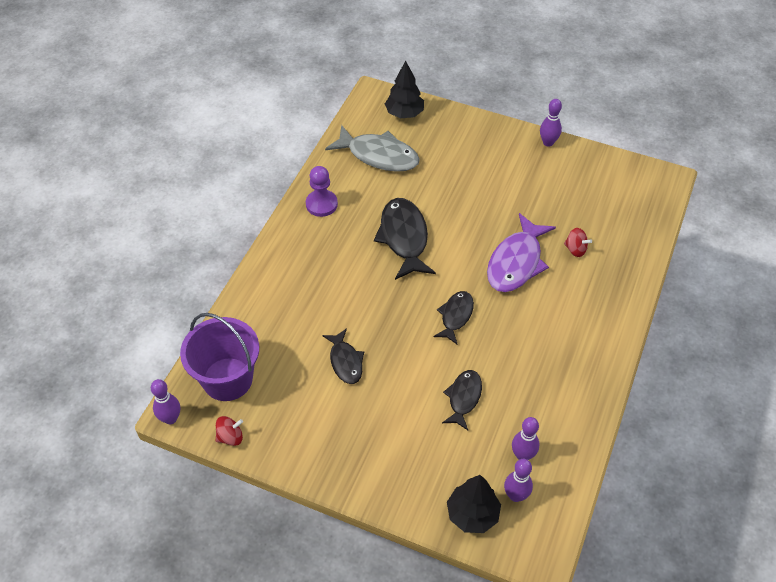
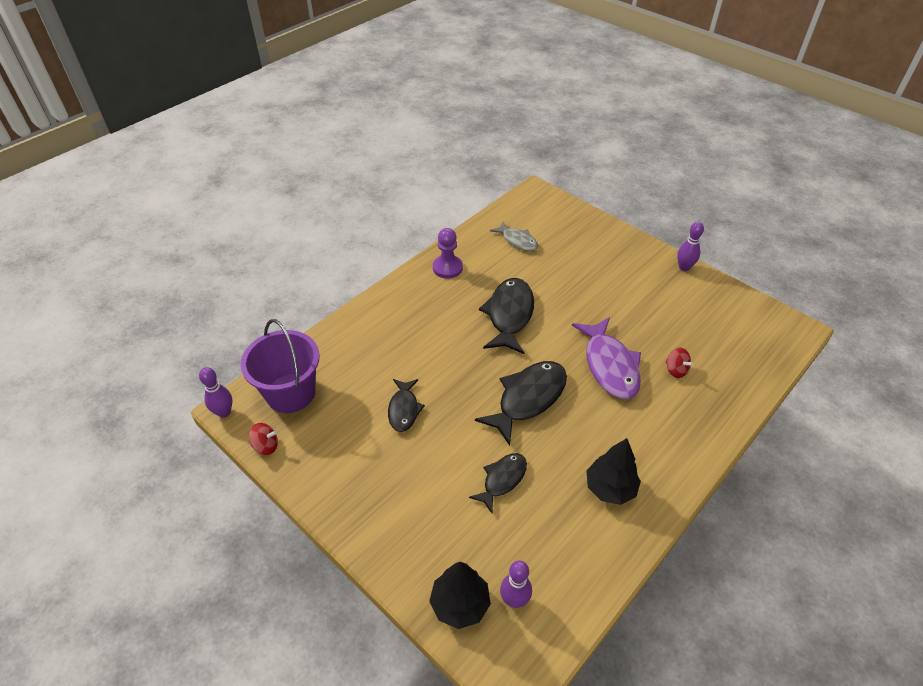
camera: 20 degrees right, 5 degrees down
(379, 155) = (517, 241): grey fish -> grey fish, size x0.59
(404, 113) = (556, 212): black tree -> black tree (610, 488)
(455, 316) = (528, 398): black fish -> black fish, size x1.69
(516, 262) = (609, 366): purple fish -> purple fish turned 60 degrees counterclockwise
(522, 455) = (539, 559): purple bowling pin -> none

